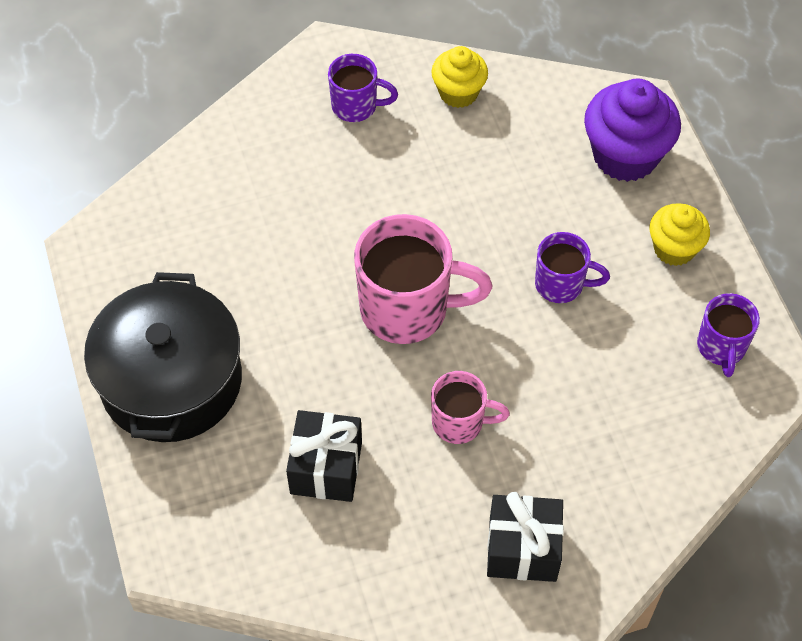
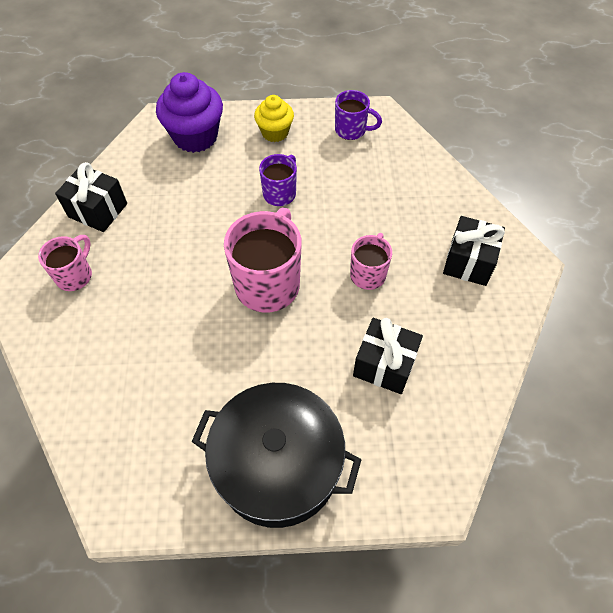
camera: 75 degrees left, 0 degrees up
(356, 106) = (75, 275): purple mug -> pink mug
(458, 93) = (98, 210): yellow cupcake -> black gift

